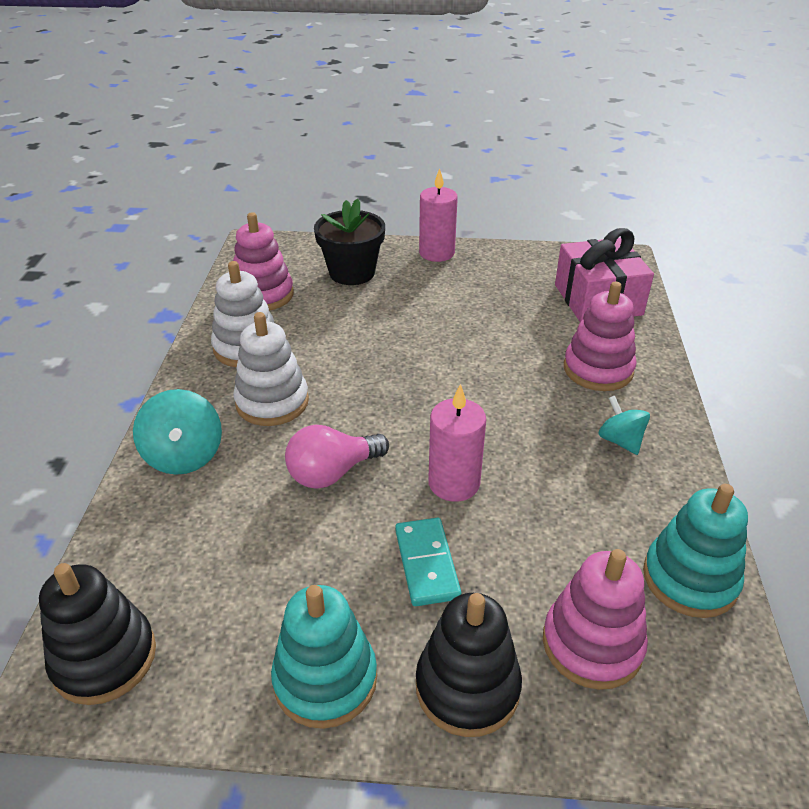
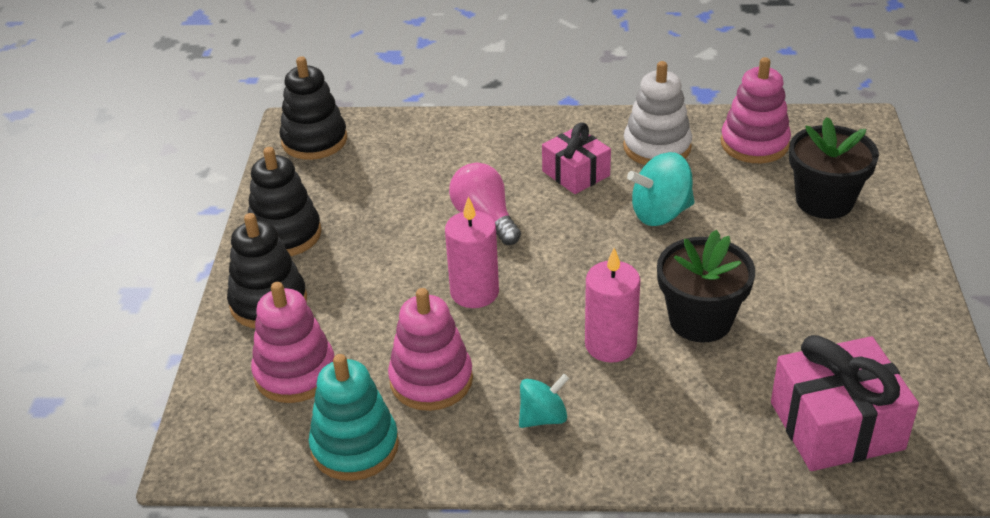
camera: 90 degrees right, 0 degrees up
(184, 456) = (501, 138): turquoise spinning top -> turquoise spinning top (660, 213)
(272, 402) = (576, 173): white stacking toy -> pink gift
(325, 679) = (285, 234): turquoise stacking toy -> black stacking toy
(427, 563) = (382, 278): turquoise domino -> none
(436, 253) = (902, 269): pink candle -> pink candle (610, 345)
(493, 346) = (700, 320): none -> black flower pot
(598, 369) = (671, 411): pink stacking toy -> pink stacking toy (431, 380)

